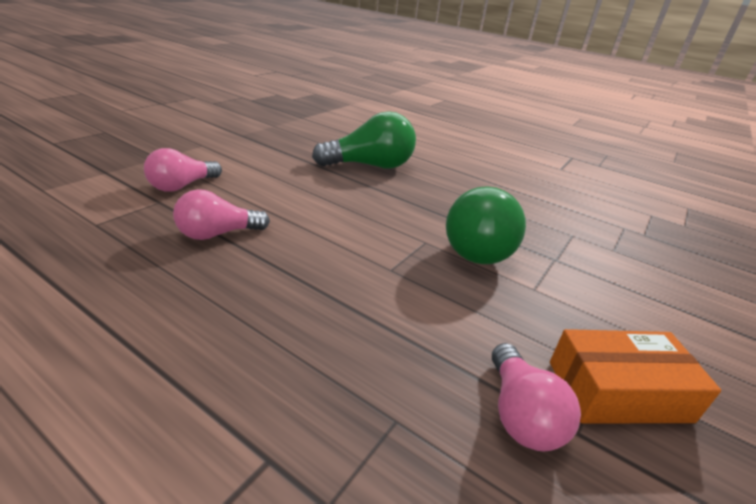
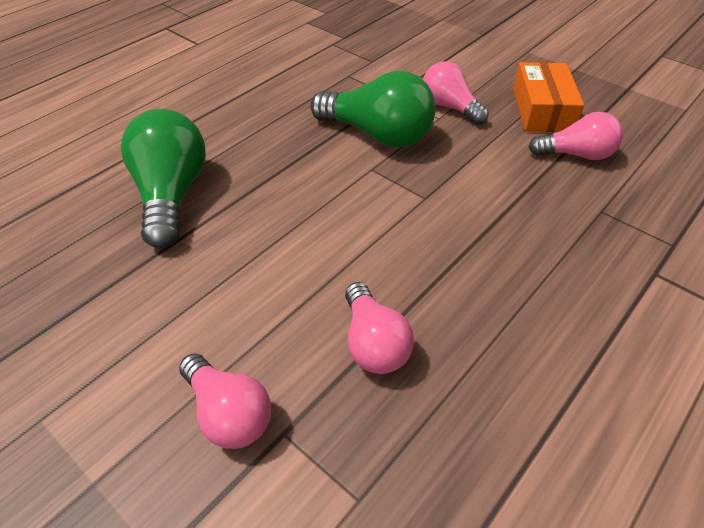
camera: 80 degrees left, 15 degrees up
(562, 299) = (450, 107): none -> pink light bulb

